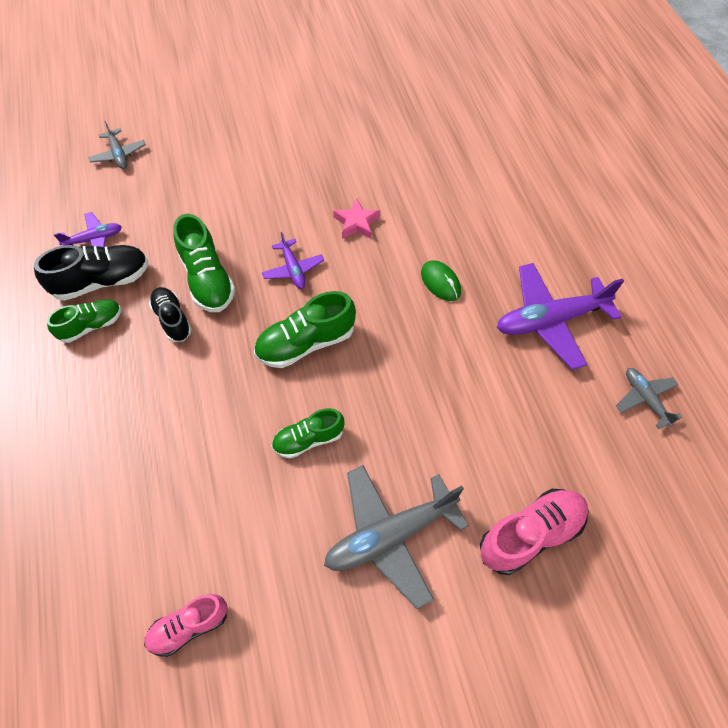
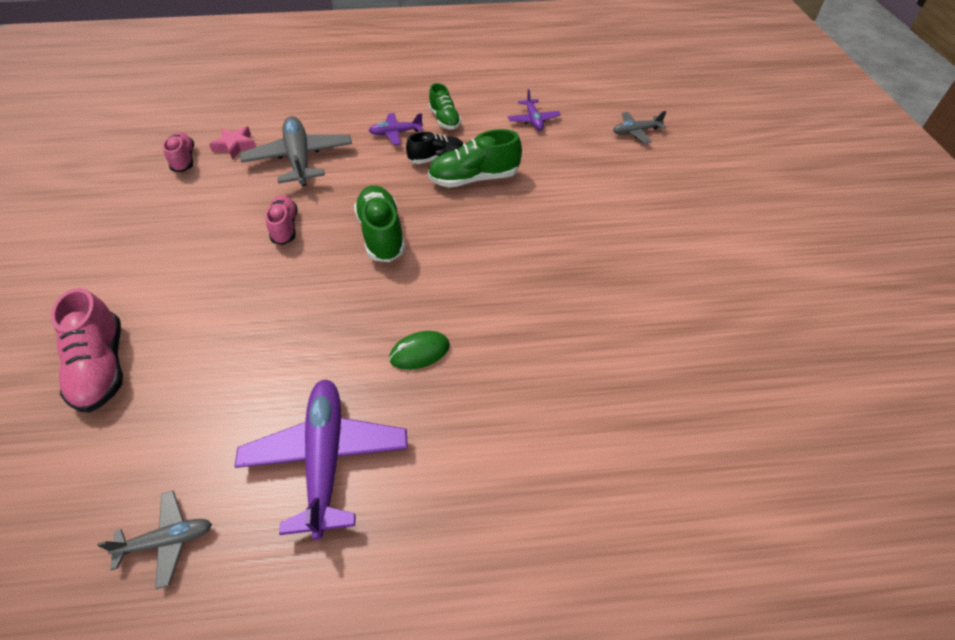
camera: 100 degrees right, 10 degrees down
(102, 281) = (487, 124): black shoe -> none
(293, 269) = (471, 234): purple plane -> purple plane (395, 133)
(308, 439) = (285, 227): green shoe -> pink shoe
(356, 223) = (523, 289): pink star -> pink star (235, 146)
(390, 535) = (172, 267): grey plane -> grey plane (300, 159)

